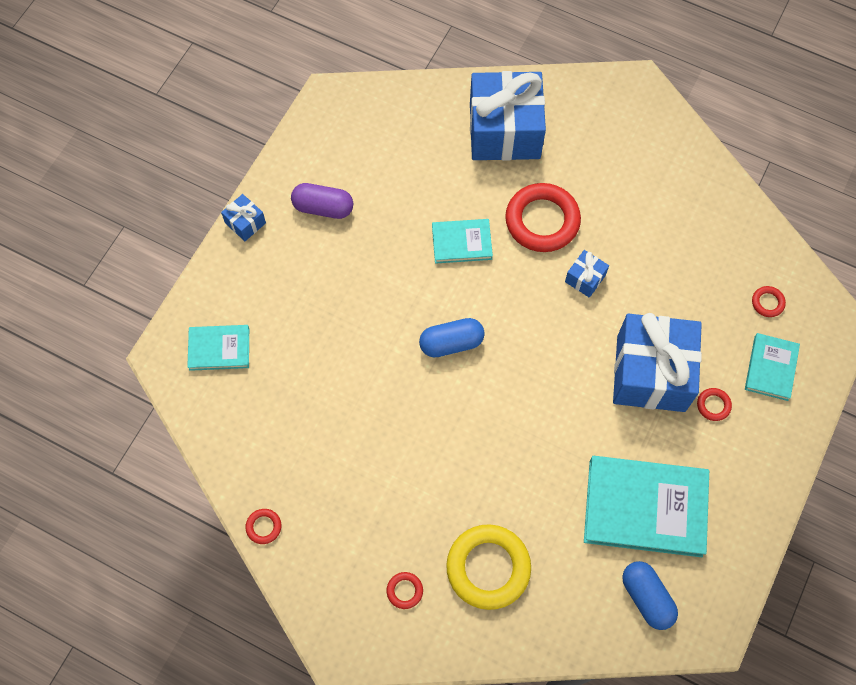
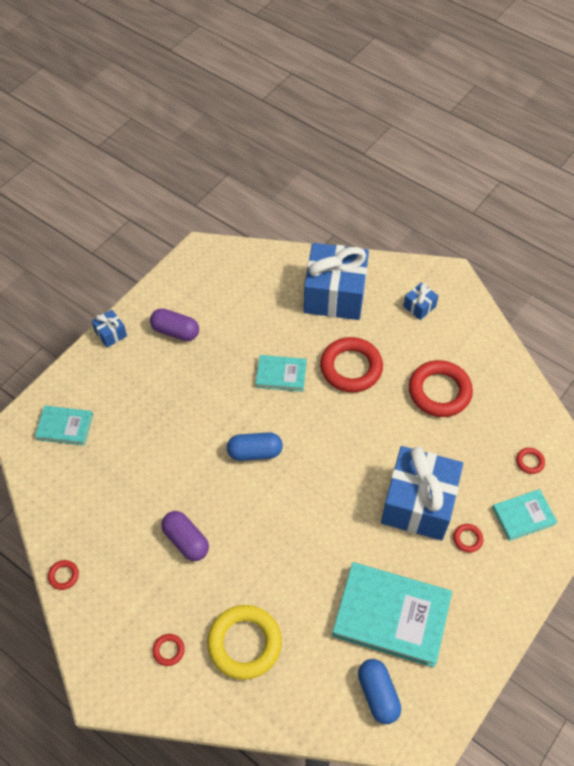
camera: 10 degrees right, 10 degrees down
(395, 462) = (186, 541): none -> purple capsule
(585, 278) = (377, 418): blue gift -> blue gift (419, 306)
(650, 234) = (439, 391): none -> red ring
(770, 368) = (523, 516): turquoise book -> turquoise book turned 45 degrees clockwise

